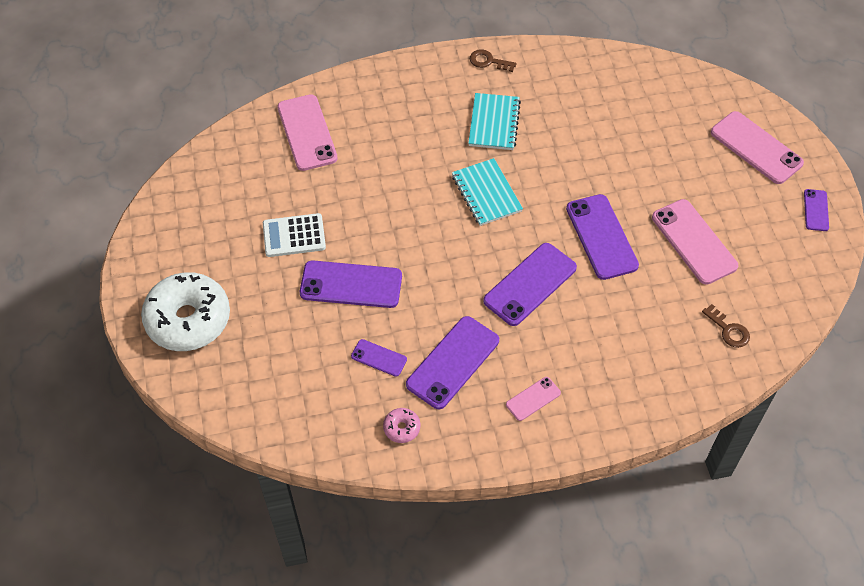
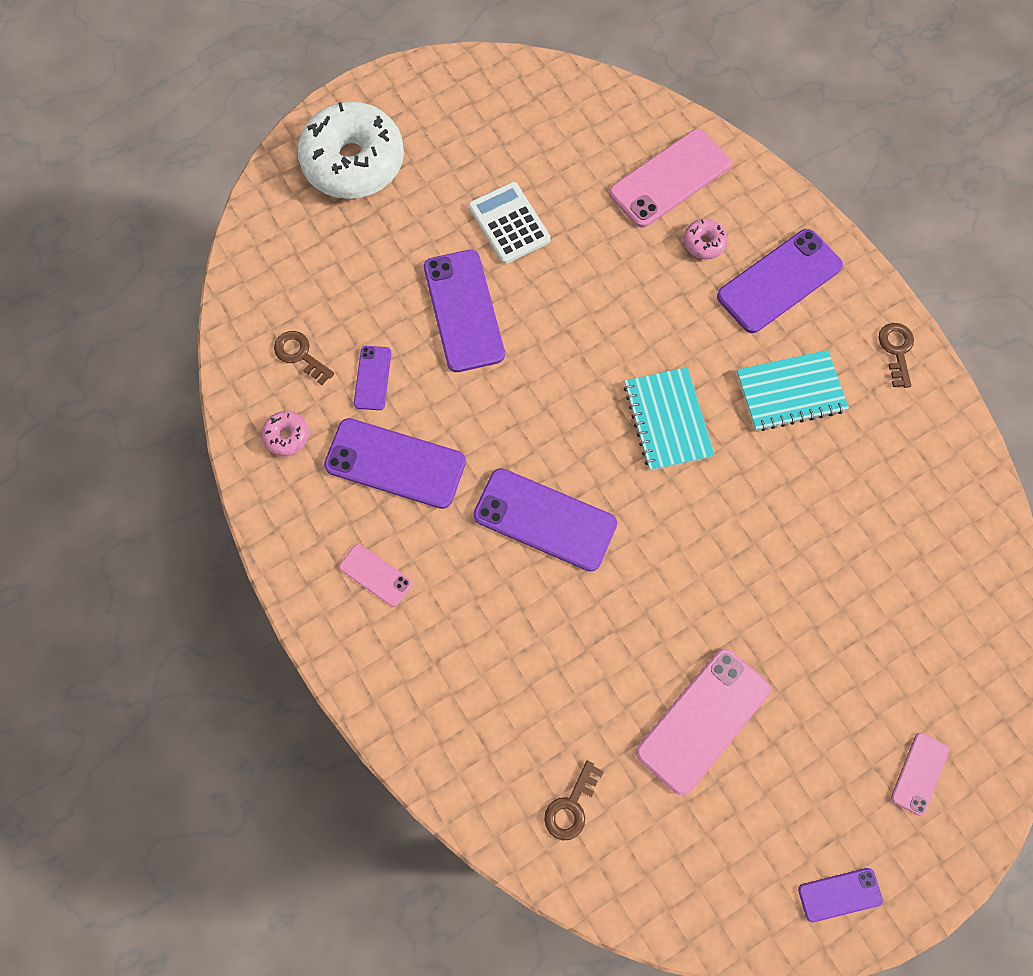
camera: 70 degrees right, 15 degrees up
(338, 401) = (300, 355): none -> brown key
(366, 131) = (704, 243): none -> pink donut
(486, 193) = (667, 420): turquoise notebook -> turquoise notebook turned 60 degrees counterclockwise
(601, 237) = (658, 589): purple phone -> purple phone (779, 281)
(756, 148) = (919, 773): pink phone -> pink phone, size x0.52

